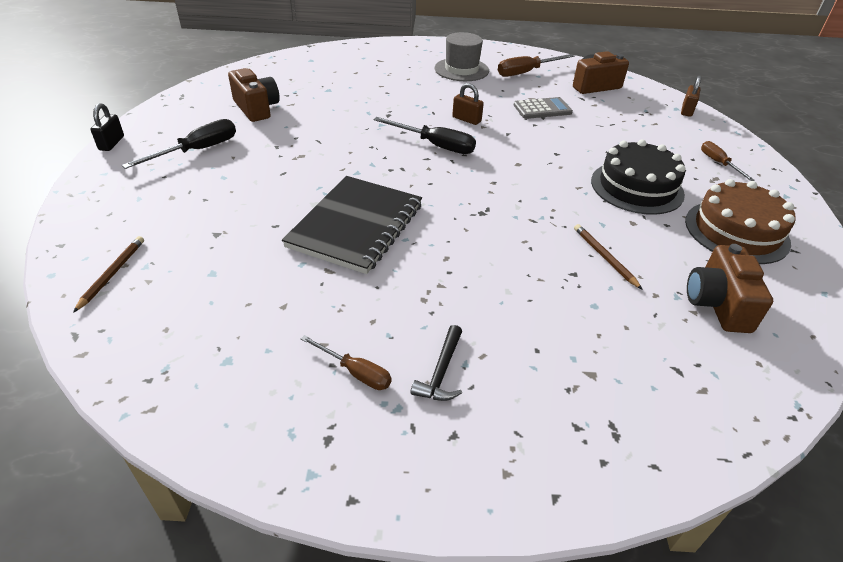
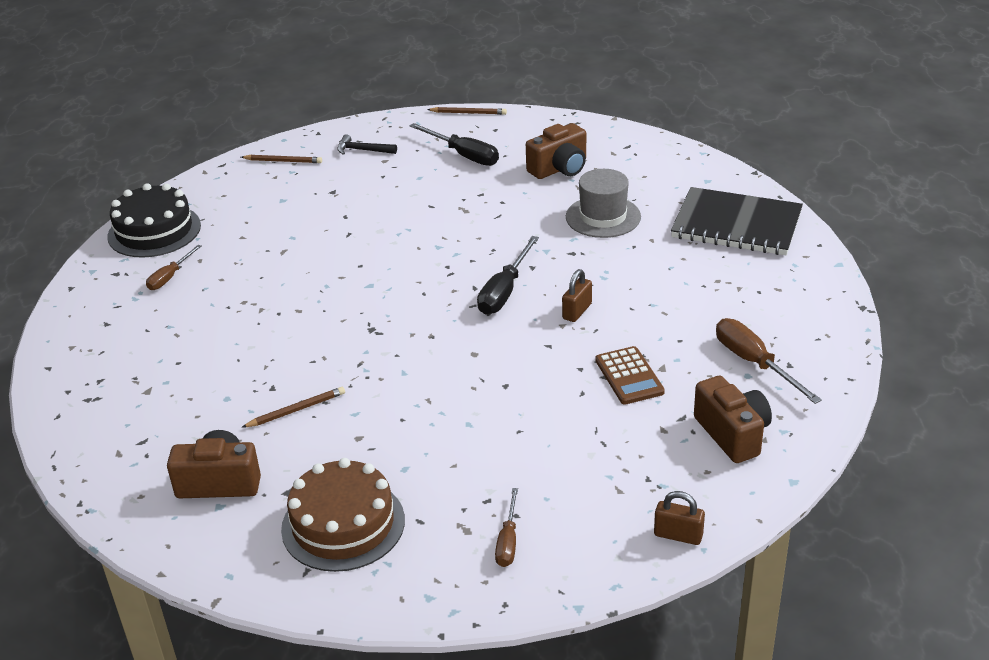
camera: 90 degrees right, 5 degrees down
(112, 143) = (468, 113): black padlock -> brown pencil
(356, 226) = (345, 257): black notebook -> black notebook (736, 225)
(441, 372) = (163, 315): black hammer -> black hammer (363, 150)
(461, 70) = (734, 301): grey hat -> grey hat (603, 217)
(542, 109) = (629, 376): grey calculator -> brown calculator
(637, 187) = (433, 449): black cake -> black cake (154, 231)
(718, 163) = (508, 541): brown screwdriver -> brown screwdriver turned 120 degrees clockwise

